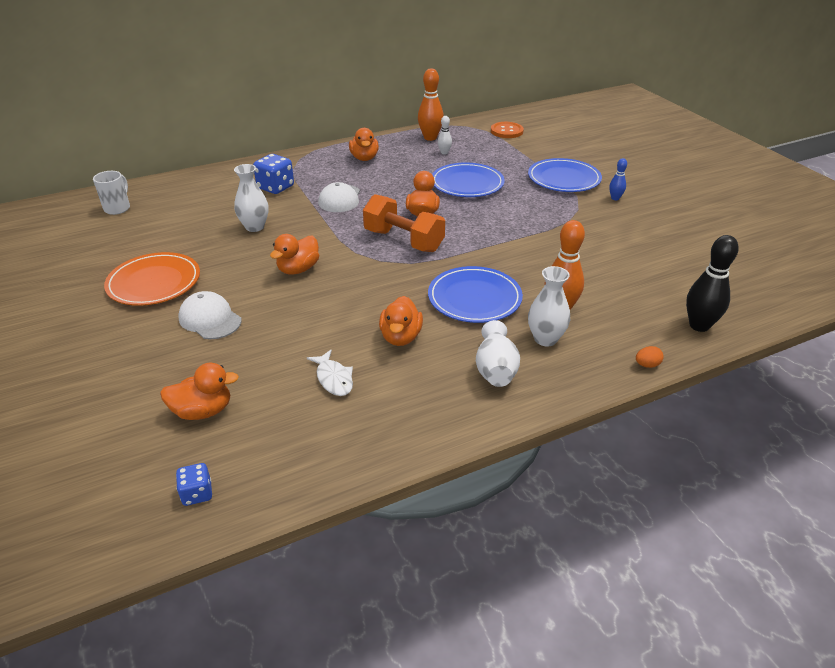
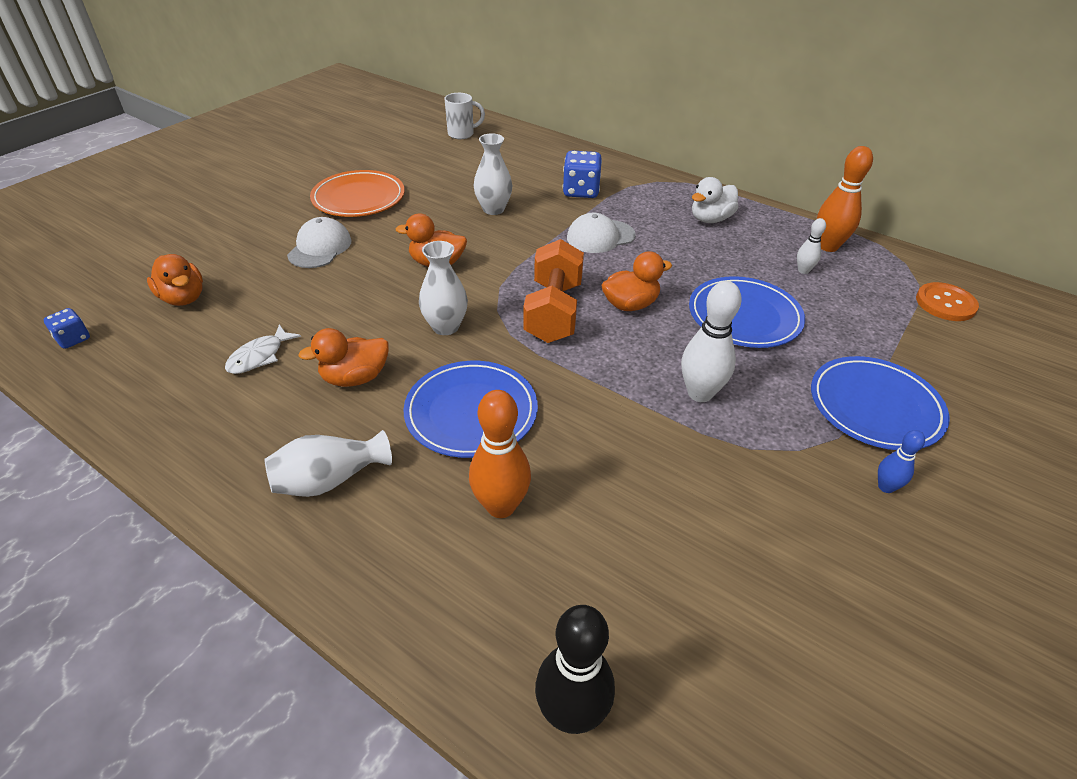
camera: 60 degrees right, 5 degrees up
(364, 158) = (710, 219): orange duck -> white duck
(518, 219) = (700, 393): none -> white bowling pin
(545, 339) = (420, 510): white vase -> white vase (445, 327)
(647, 365) = (417, 655): orange egg -> none

